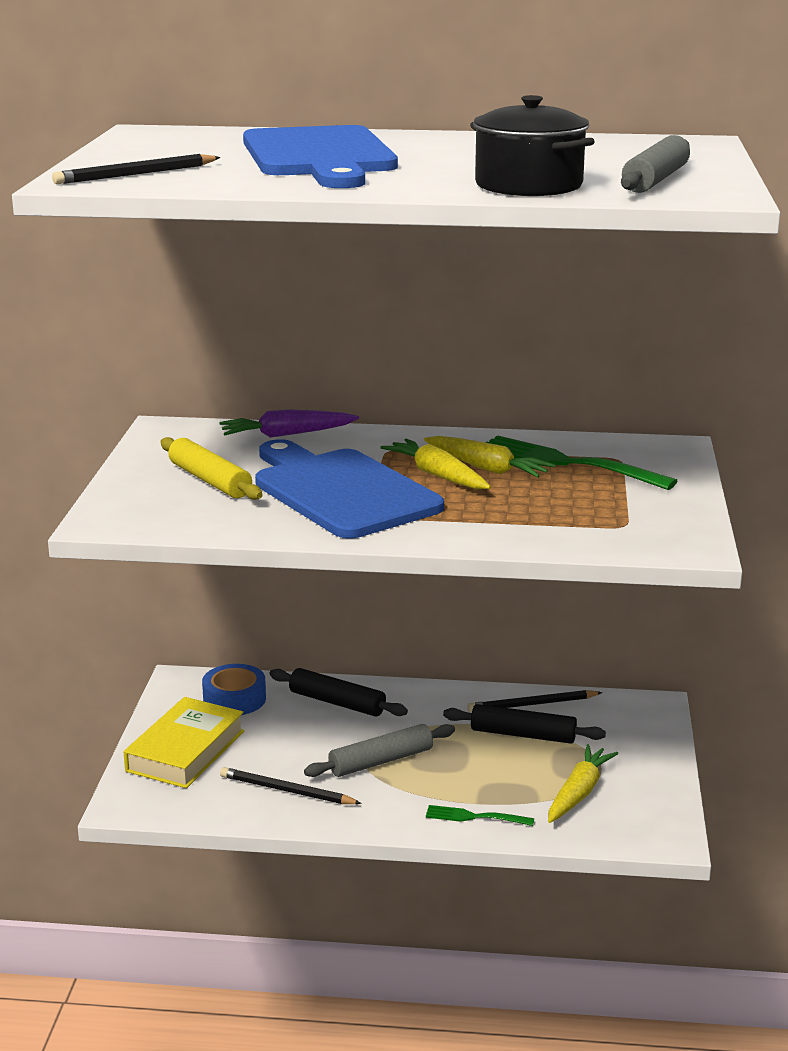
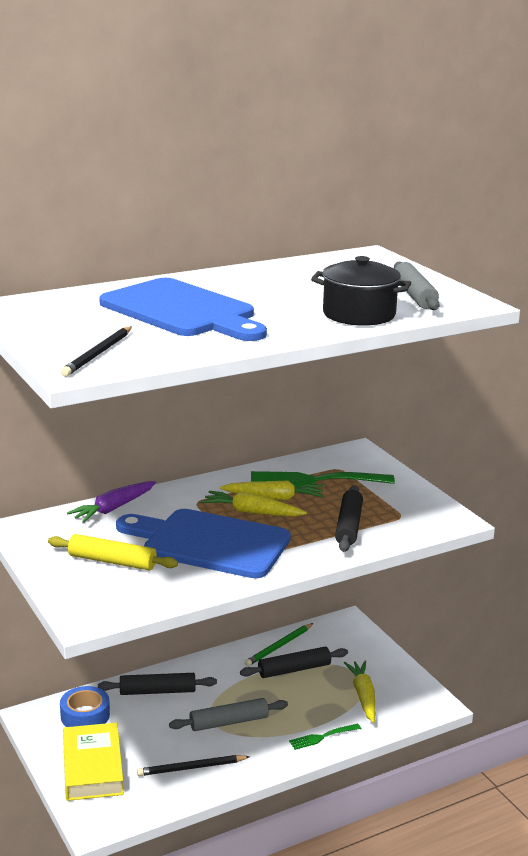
camera: 35 degrees left, 0 degrees up
(381, 761) = (229, 722): grey rolling pin -> grey rolling pin turned 45 degrees clockwise
(532, 704) = (279, 646): black pencil -> green pencil
(537, 518) = (349, 526): none -> black rolling pin

